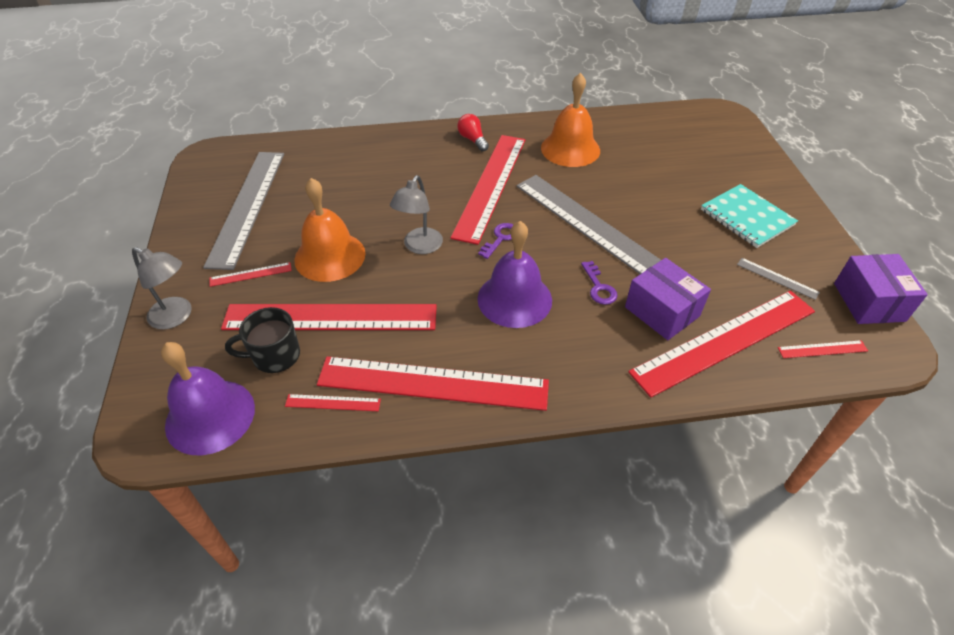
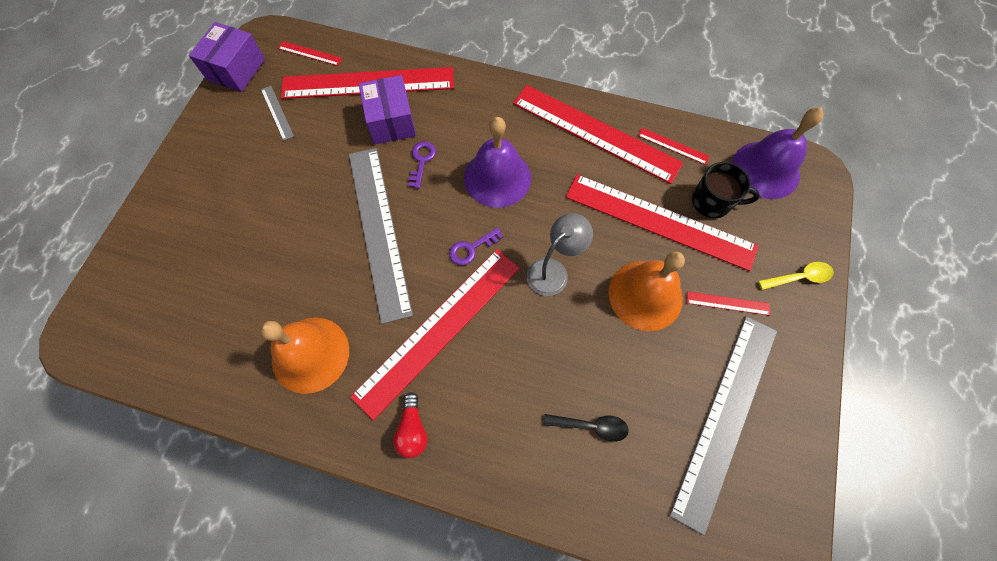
camera: 155 degrees left, 20 degrees up
(177, 317) = (799, 277): grey lamp -> yellow spoon
(350, 174) = (591, 426): none -> black spoon
(747, 217) = (232, 177): turquoise notebook -> none

